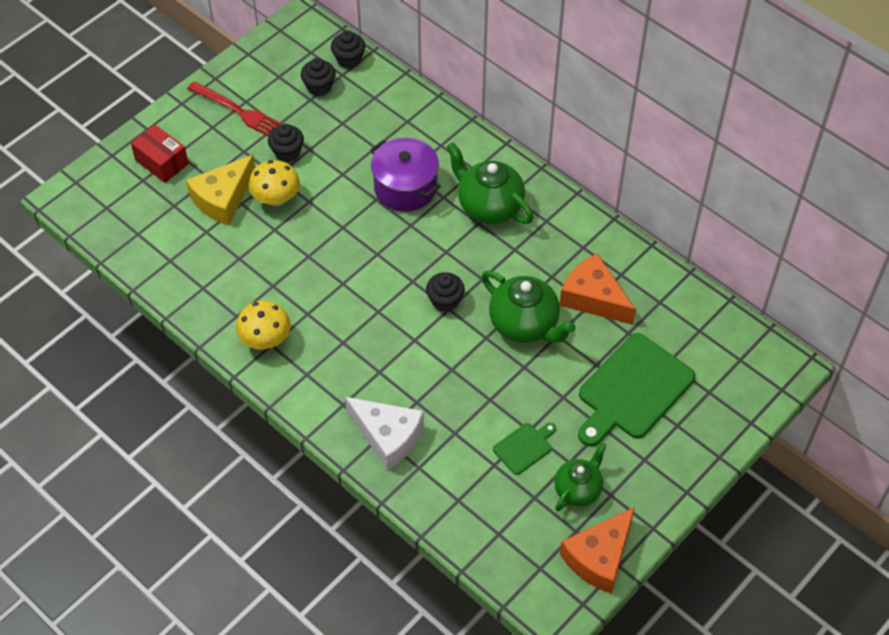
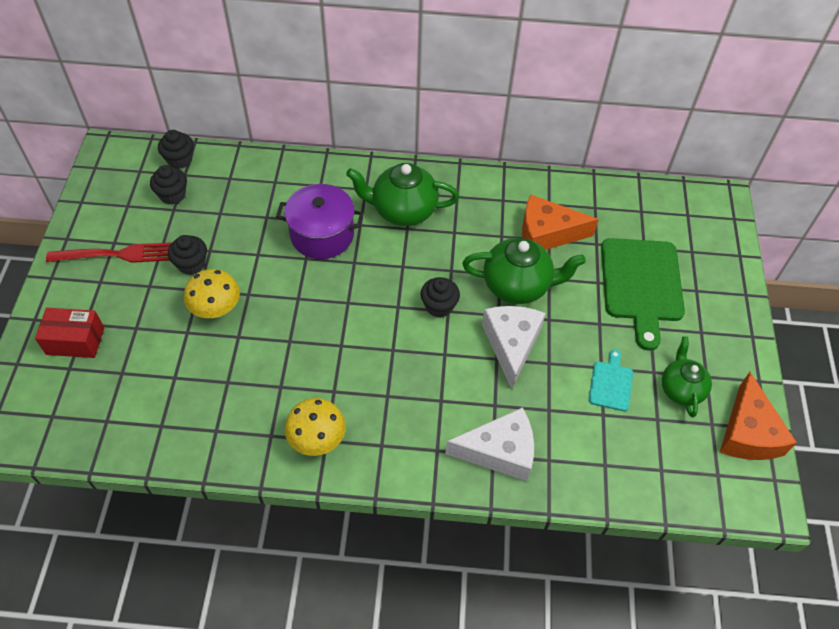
camera: 40 degrees left, 0 degrees up
(223, 198) = (165, 338): yellow cheese -> none
(474, 366) = (511, 344): none -> white cheese
(524, 447) = (611, 383): green cutting board -> turquoise cutting board

